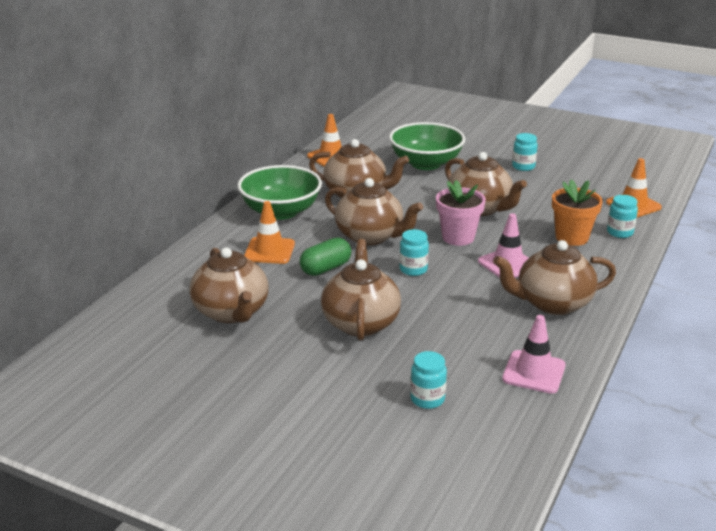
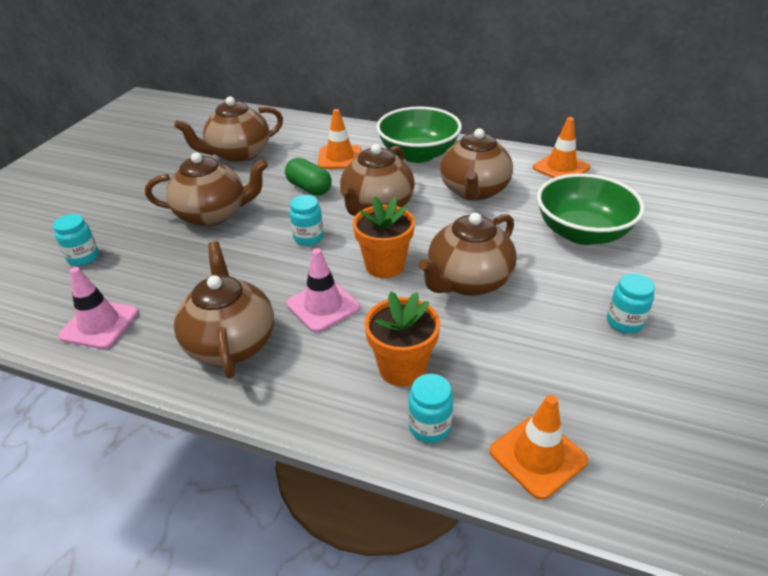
camera: 85 degrees right, 10 degrees up
(458, 237) = (385, 265): pink flower pot -> orange flower pot

